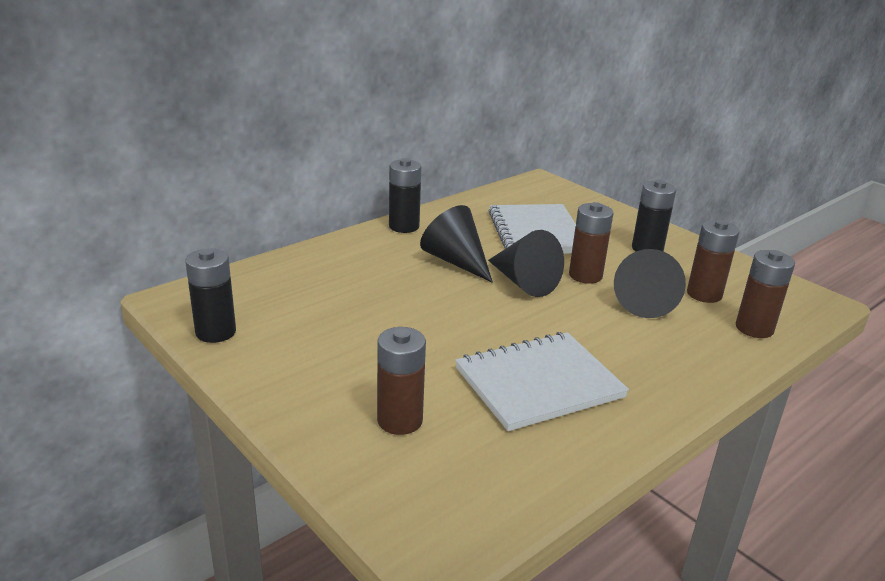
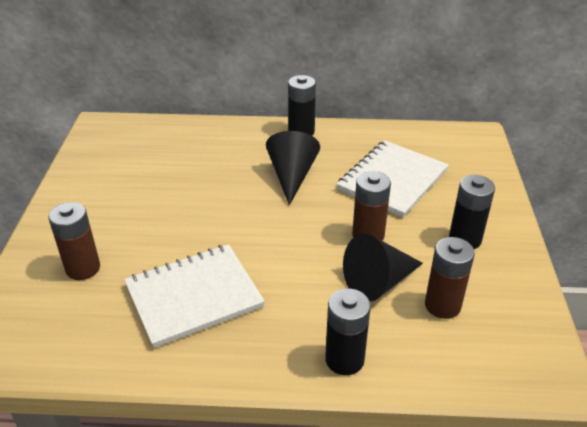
camera: 45 degrees right, 10 degrees up
(216, 332) = (85, 157): black battery -> black battery (344, 359)
(523, 282) = (311, 216): black cone -> none
(539, 383) = (194, 296): white notebook -> white notebook turned 45 degrees counterclockwise
(754, 328) = (432, 360): brown battery -> none

